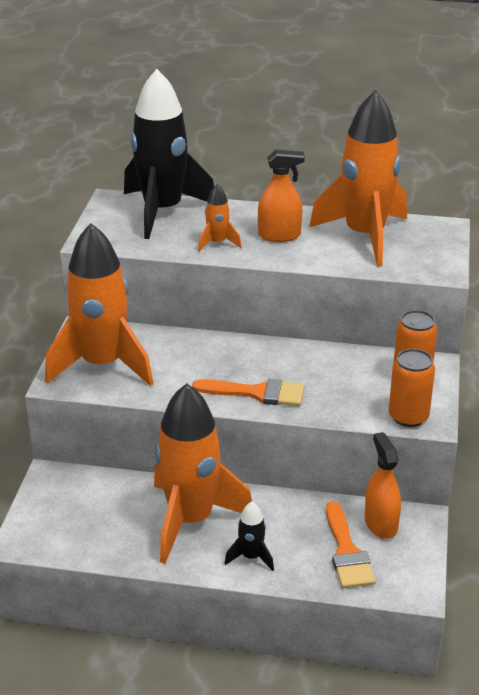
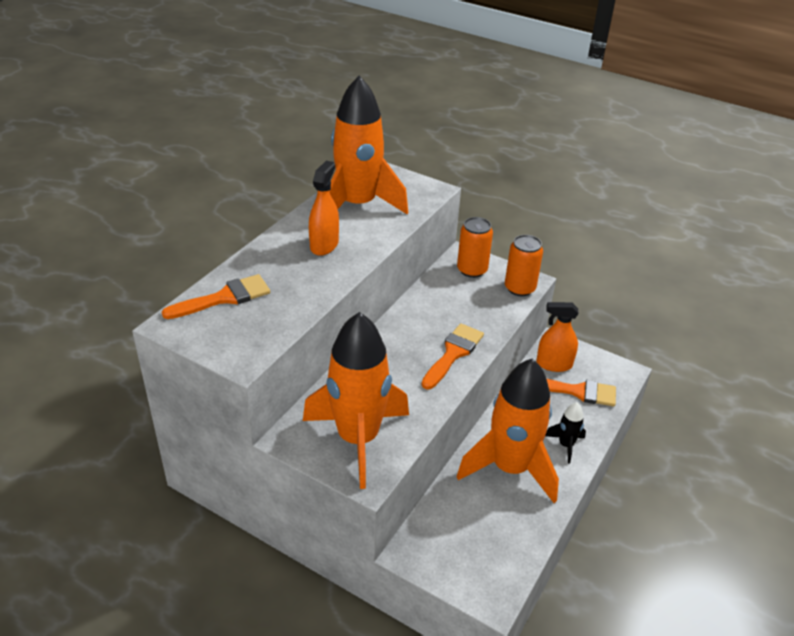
camera: 70 degrees left, 5 degrees up
(163, 211) = (224, 298): black rocket -> orange brush
(217, 243) = (311, 281): orange rocket -> none

